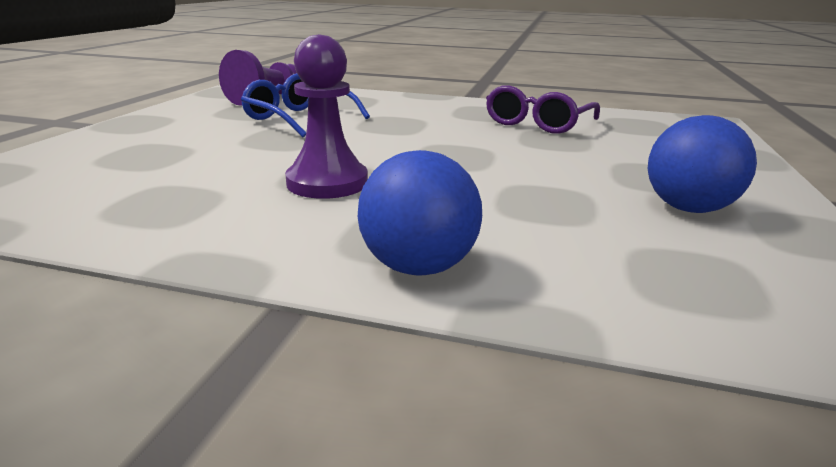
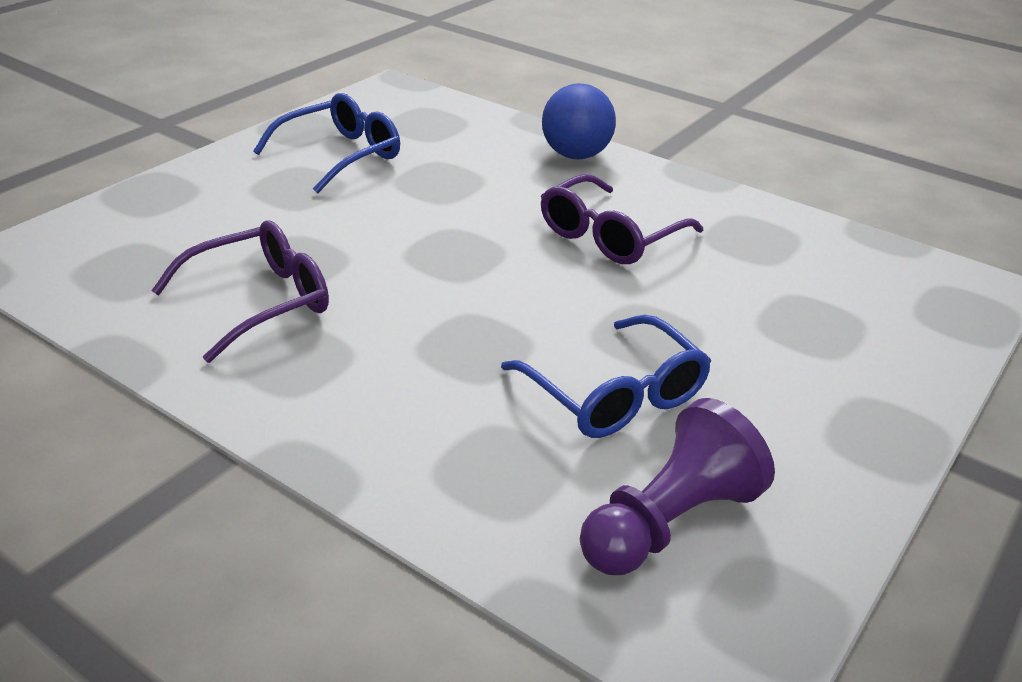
camera: 160 degrees left, 10 degrees up
(327, 183) = (610, 236): purple pawn -> purple glasses
(688, 209) = (340, 155): blue ball -> blue glasses

